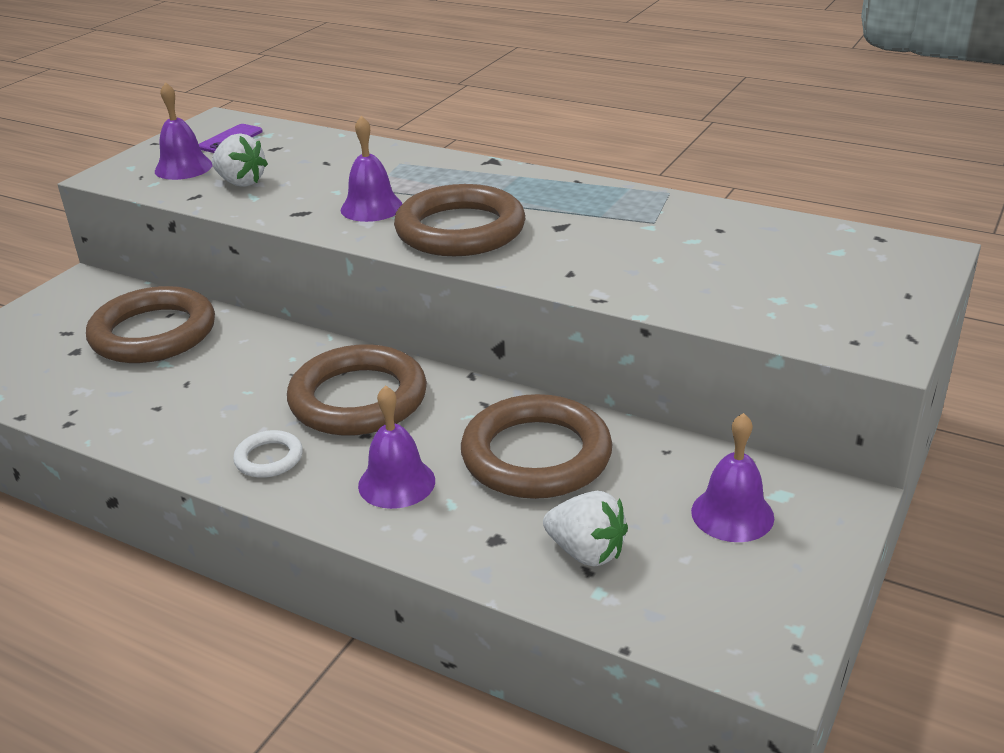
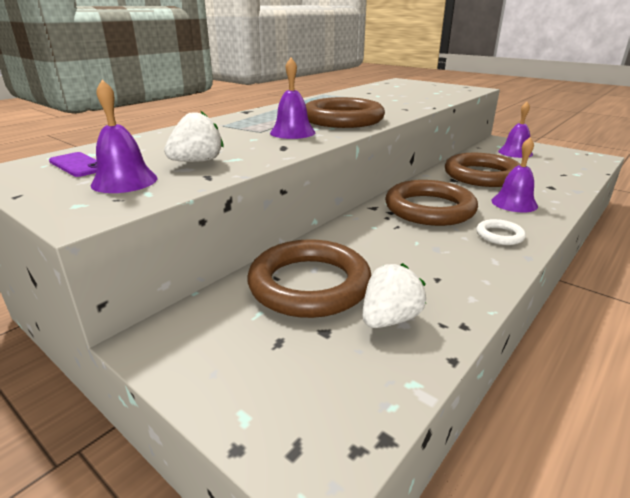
camera: 80 degrees left, 5 degrees down
(586, 552) = (551, 173): white strawberry -> white strawberry (389, 319)

